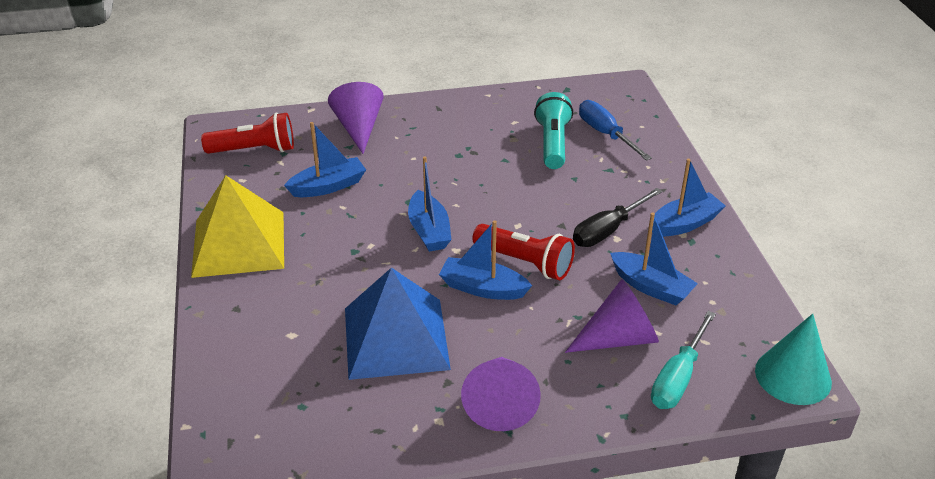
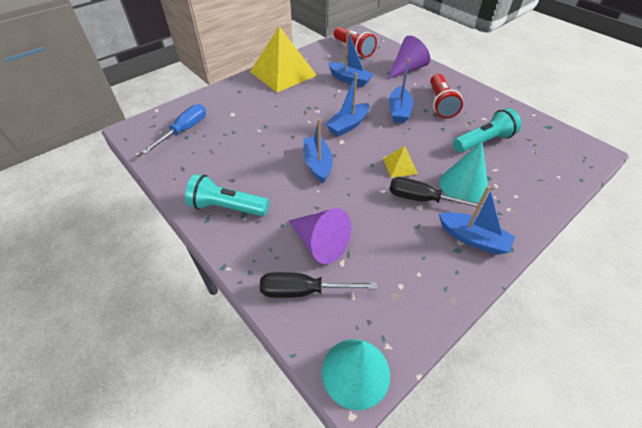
camera: 60 degrees right, 10 degrees up
(395, 338) = (253, 147): blue pyramid -> none
(500, 403) = (227, 207): purple cone -> turquoise flashlight
(525, 263) = (355, 173): red flashlight -> red flashlight (440, 104)
(542, 222) = (400, 166): none -> yellow pyramid
(605, 134) = (524, 161): blue screwdriver -> blue screwdriver (184, 130)
(608, 192) = (463, 185): none -> turquoise cone
(651, 287) = (385, 243): blue boat -> blue boat (399, 111)
(678, 378) = (303, 291): turquoise screwdriver -> black screwdriver

